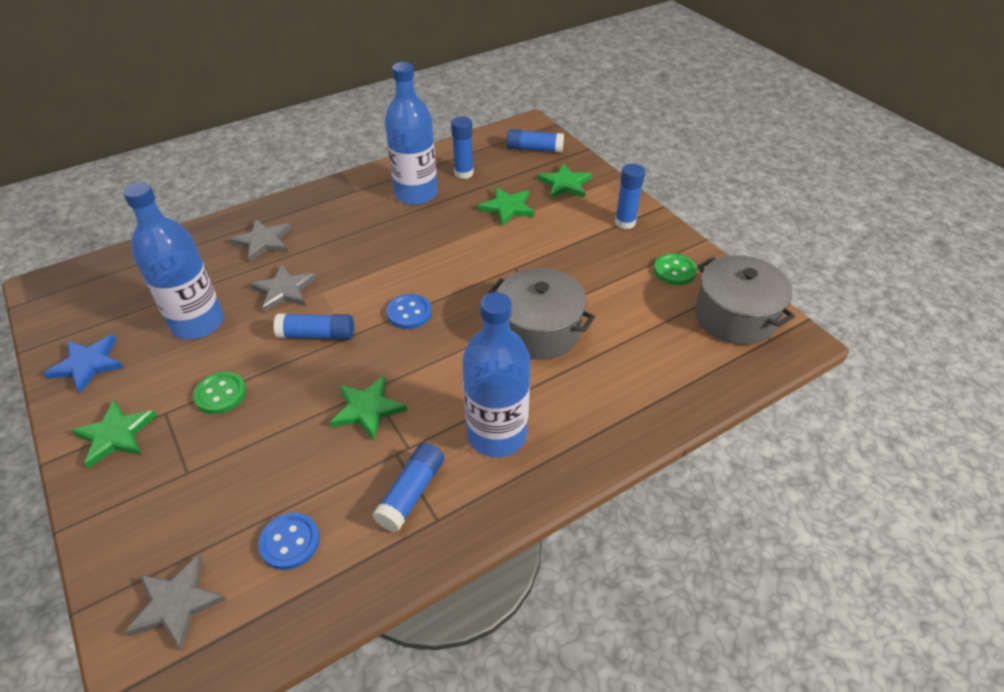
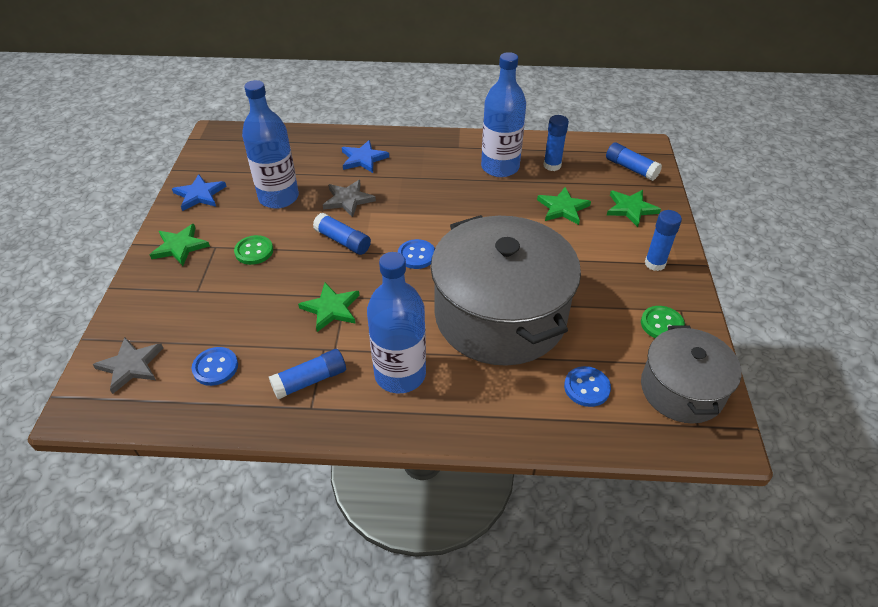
camera: 35 degrees right, 0 degrees up
(263, 242) = (363, 159): grey star -> blue star
(539, 330) = (500, 315): grey pot -> grey pot, size x1.76
(665, 354) = (586, 387): none -> blue button

